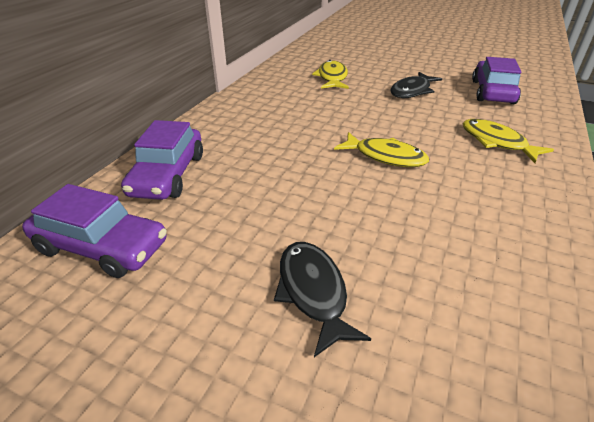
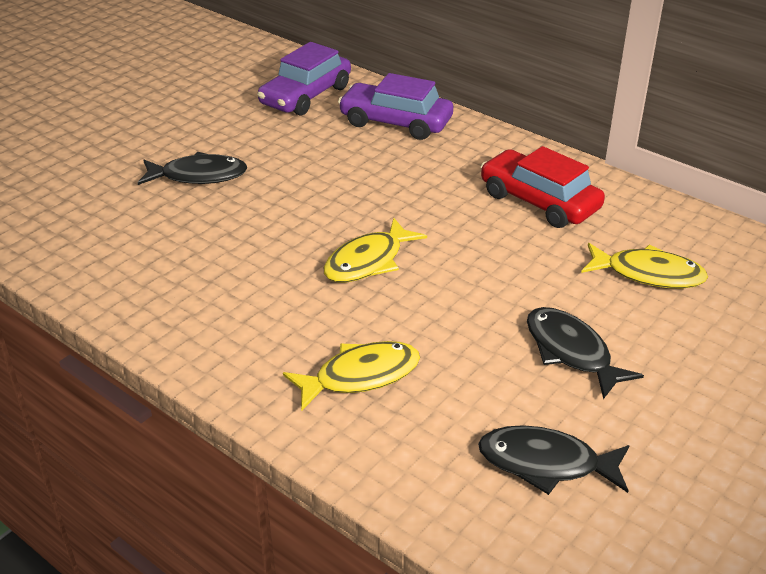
camera: 105 degrees right, 0 degrees up
(275, 107) = (539, 201): none -> red car
(492, 92) = (546, 463): purple car -> black fish

